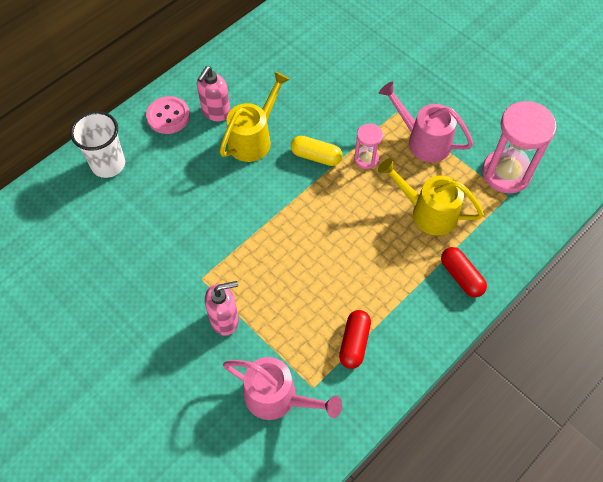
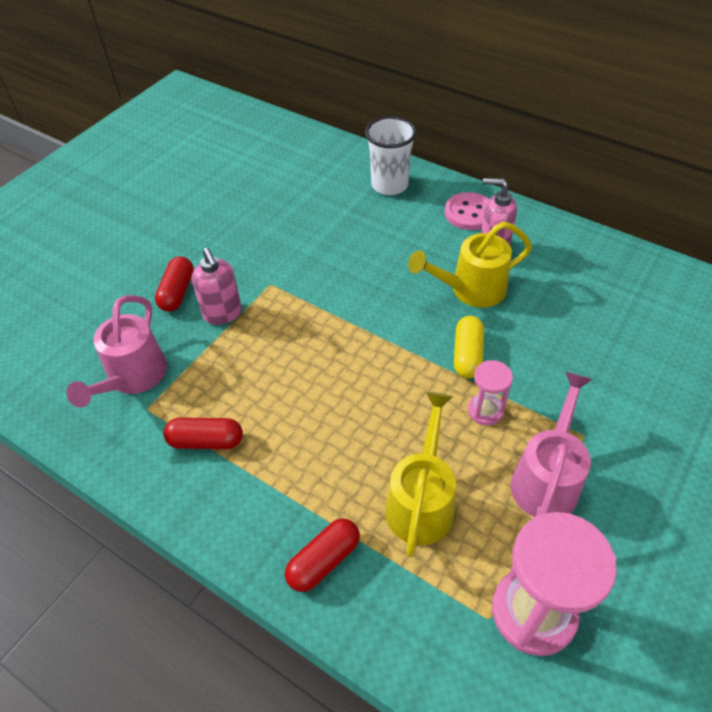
camera: 80 degrees right, 10 degrees down
(186, 357) = (177, 292): none -> red capsule
(254, 138) = (470, 290): yellow watering can -> yellow watering can turned 135 degrees clockwise

